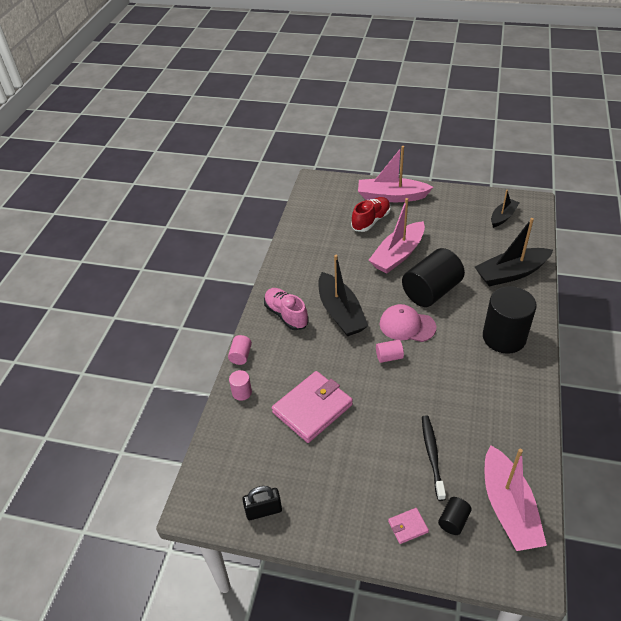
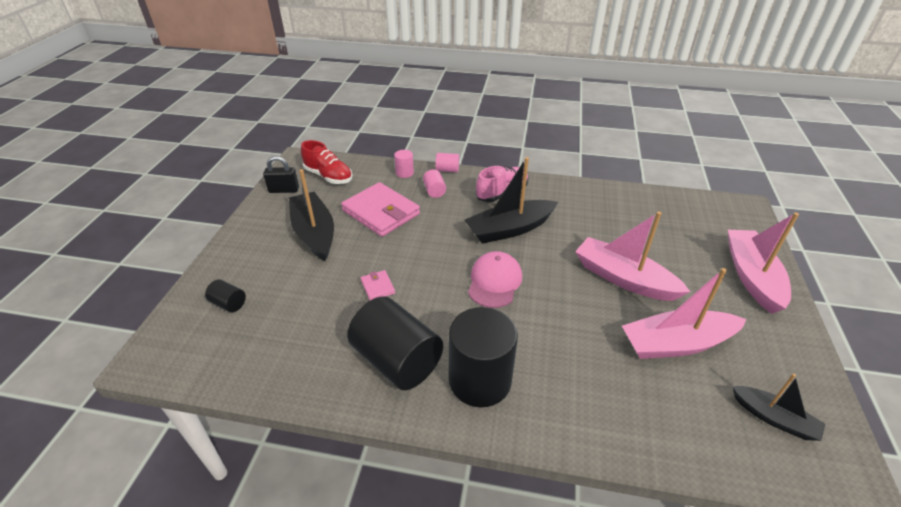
camera: 85 degrees right, 5 degrees down
(263, 511) = (284, 190): black padlock -> black padlock turned 75 degrees counterclockwise
(371, 221) = (685, 255): red shoe -> red shoe (328, 176)
(389, 357) = (444, 265): pink cylinder -> pink cylinder (434, 191)
(408, 526) = (236, 271): pink wallet -> pink wallet (378, 287)
(431, 291) = (559, 308): black cylinder -> black cylinder (397, 360)
(432, 455) = (308, 293): black toothbrush -> none
(508, 508) = (225, 350): pink boat -> pink boat (676, 344)
(511, 273) = (621, 409): black boat -> black boat (314, 233)

